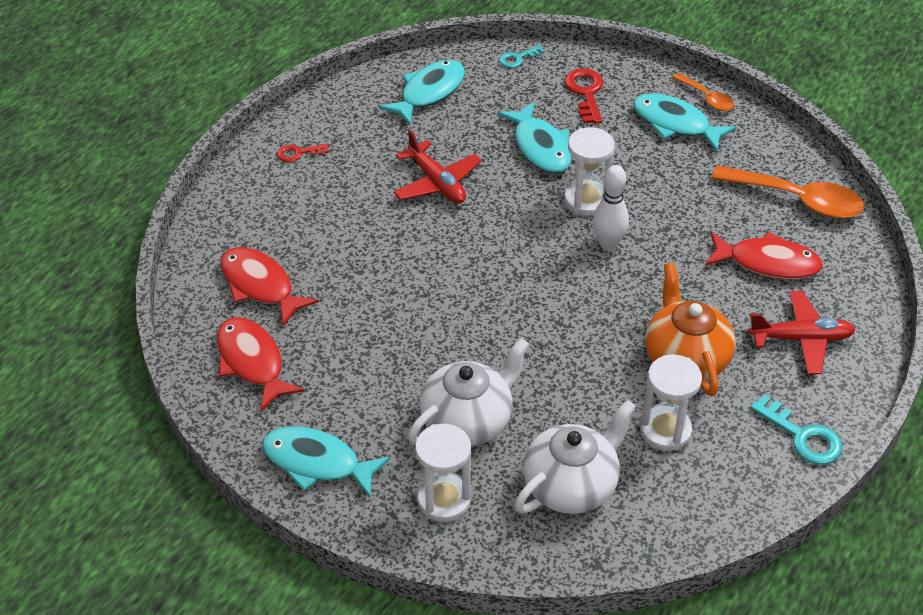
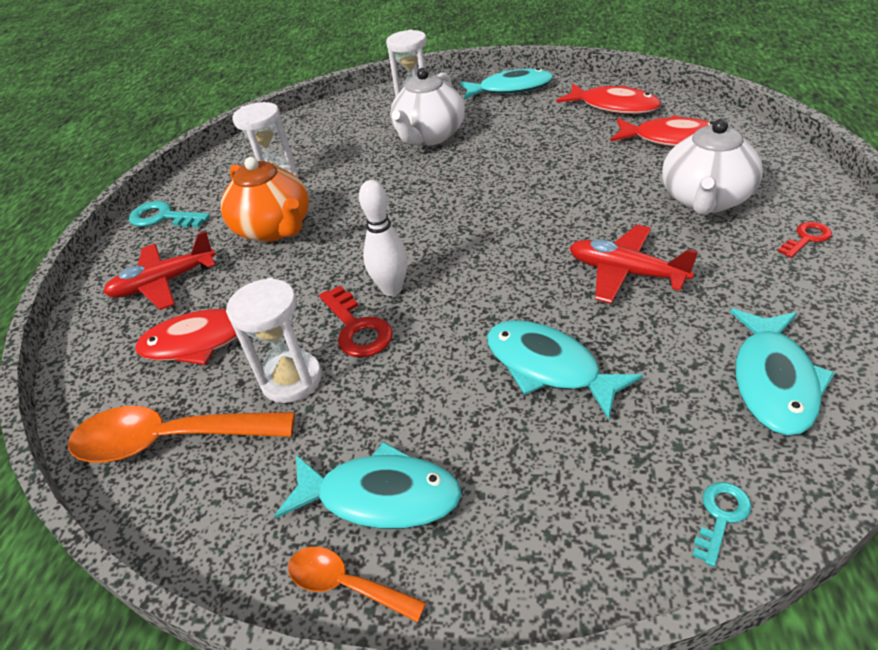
camera: 160 degrees right, 5 degrees down
(571, 485) = (335, 136): white teapot -> white teapot (705, 200)
(585, 92) = (554, 494): red key -> red key (357, 328)
(586, 200) = (444, 324): white hourglass -> white hourglass (292, 380)

